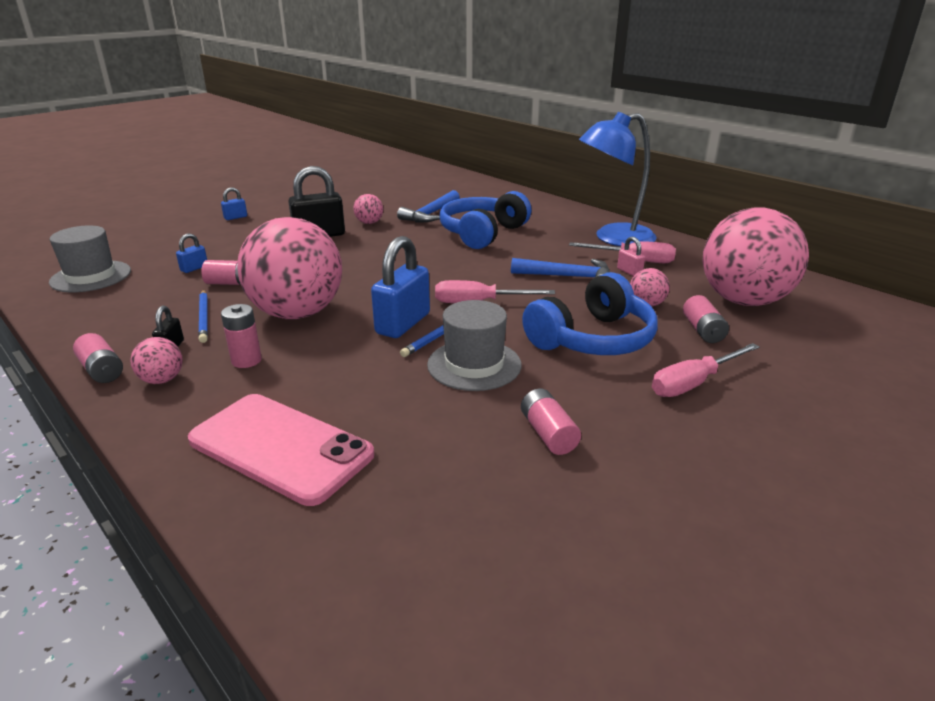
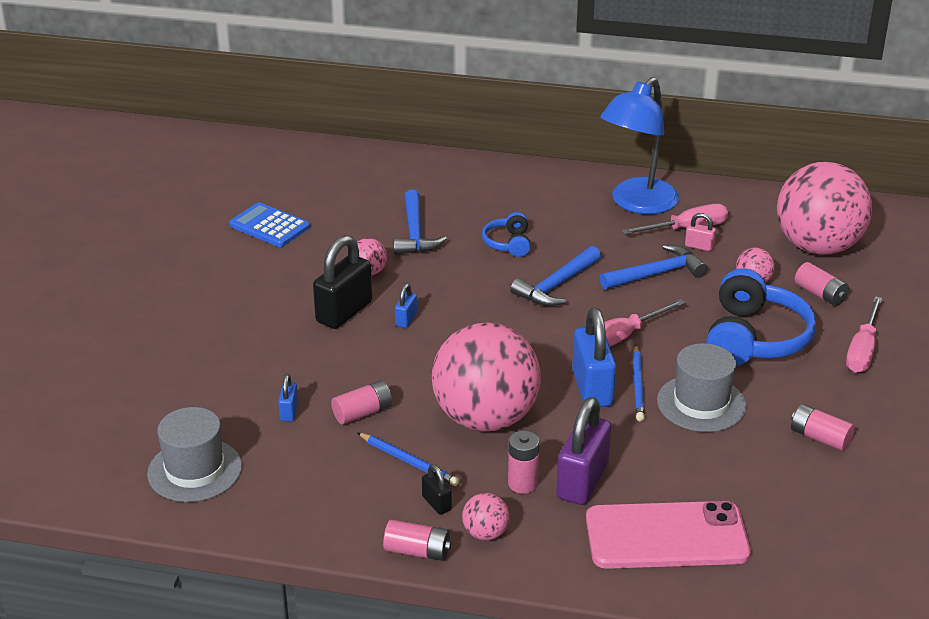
camera: 35 degrees left, 5 degrees up
(235, 217) = (199, 323): blue padlock -> blue padlock (406, 319)
(289, 377) = (582, 481): none -> purple padlock
(353, 191) = (269, 226): none -> blue calculator
(478, 262) = (556, 286): none -> blue hammer
(483, 233) = (508, 243): blue headphones -> blue headphones, size x0.51

